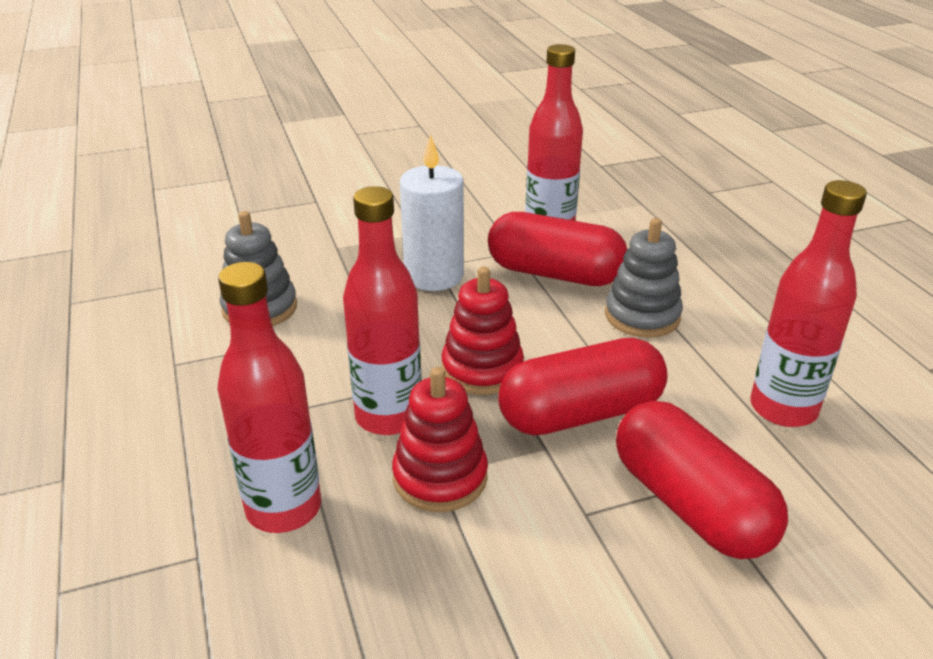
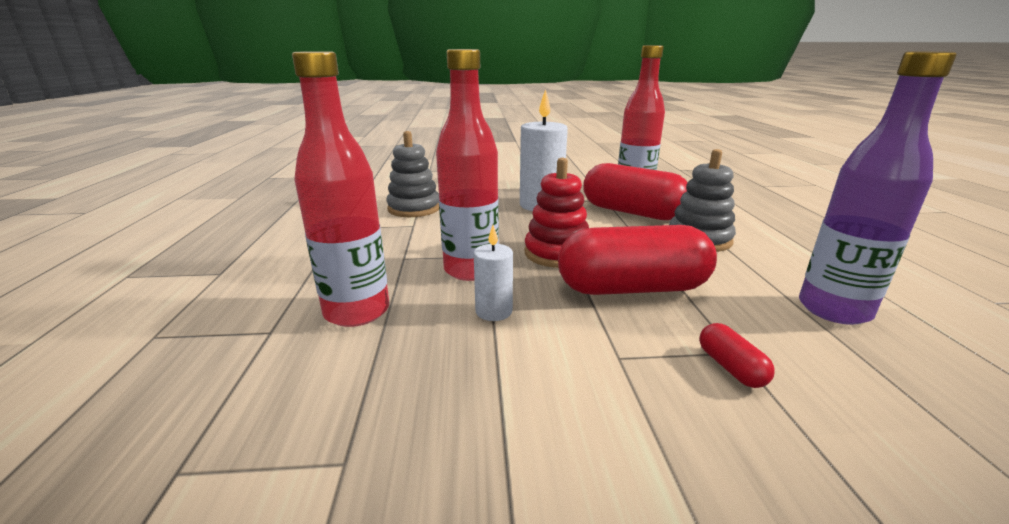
camera: 15 degrees right, 10 degrees down
(440, 477) = (494, 311): red stacking toy -> white candle
(690, 505) = (730, 367): red capsule -> red capsule, size x0.41
(783, 408) = (833, 310): red bottle -> purple bottle

